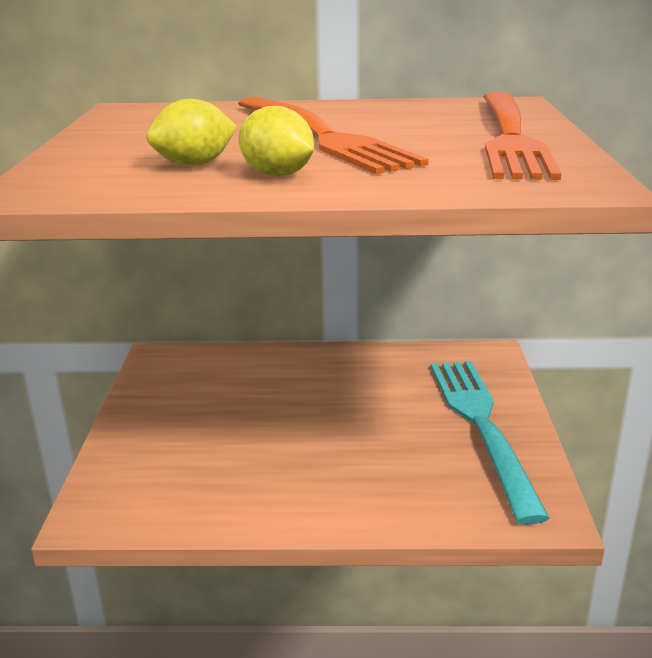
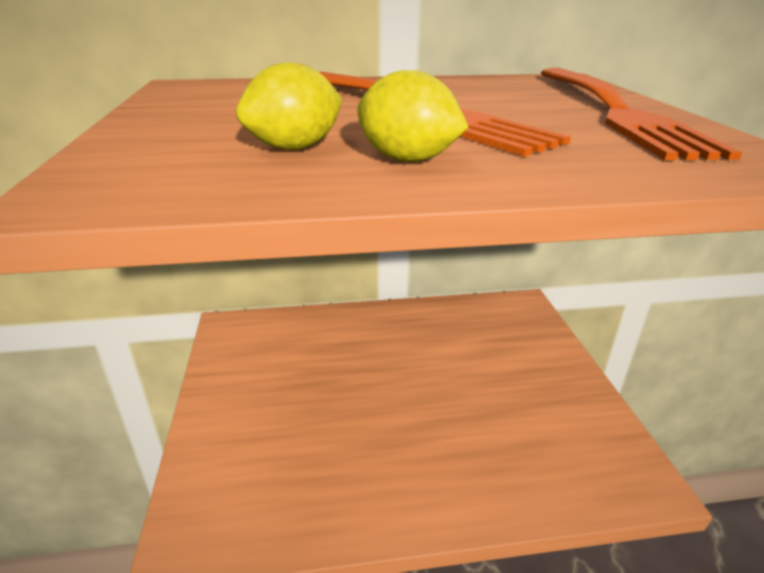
camera: 10 degrees left, 5 degrees up
(481, 425) = (546, 381): turquoise fork -> none

